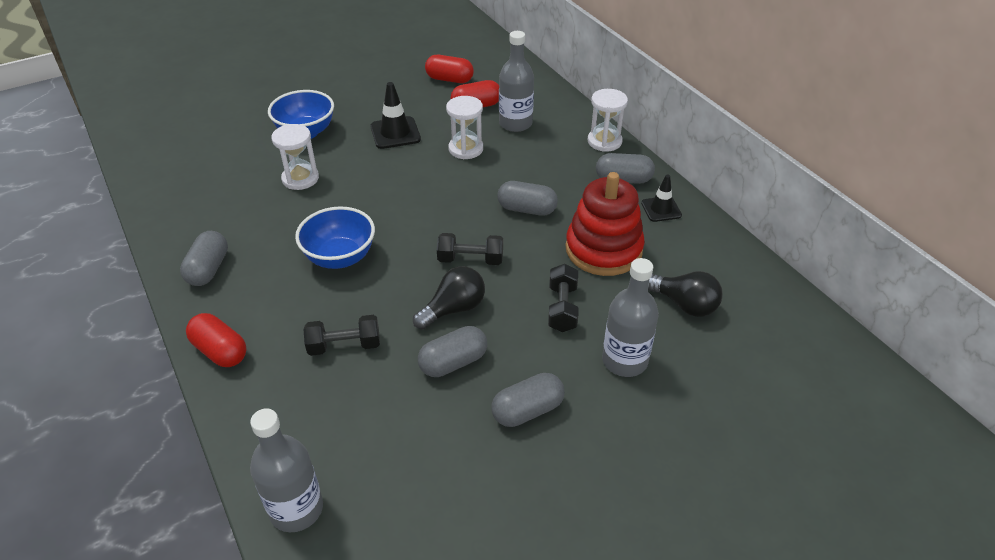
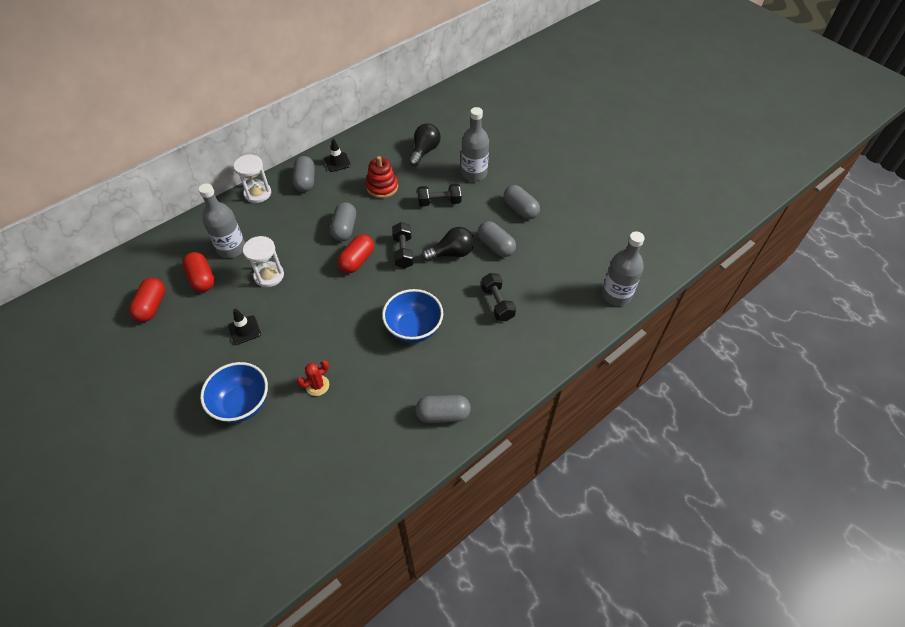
camera: 100 degrees left, 10 degrees up
(220, 351) = (521, 374): red capsule -> red capsule (357, 261)
(300, 179) = (317, 385): white hourglass -> red cactus
(395, 133) = (244, 330): black traffic cone -> black traffic cone, size x0.67
(454, 309) = (451, 253): black light bulb -> black light bulb turned 120 degrees clockwise
(603, 249) = (382, 187): red stacking toy -> red stacking toy, size x0.62

